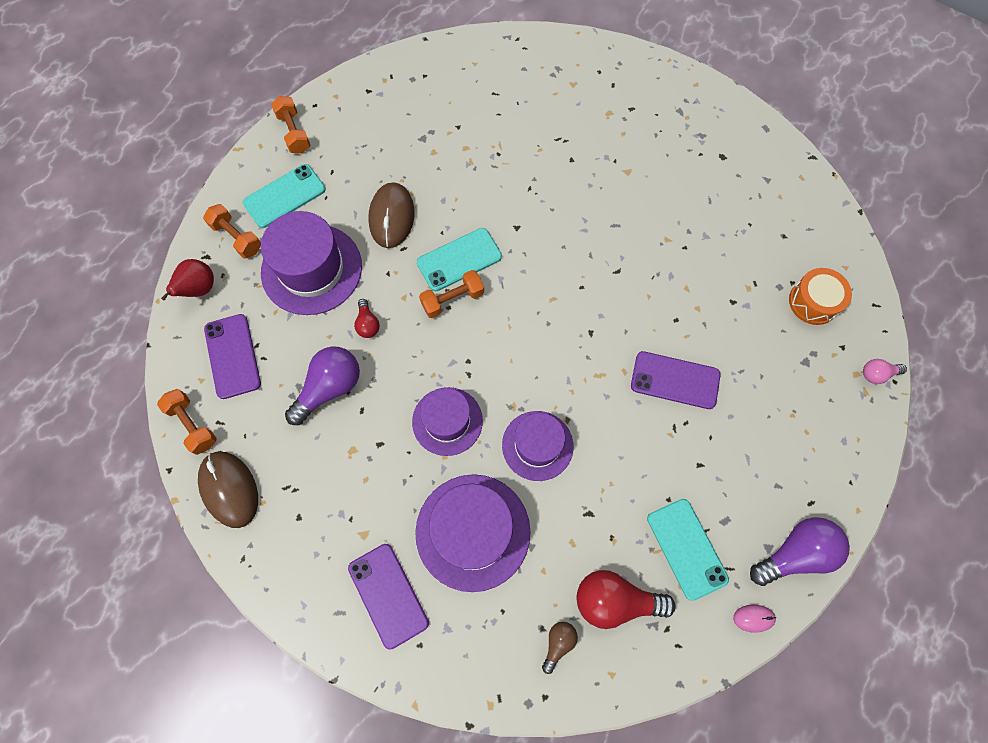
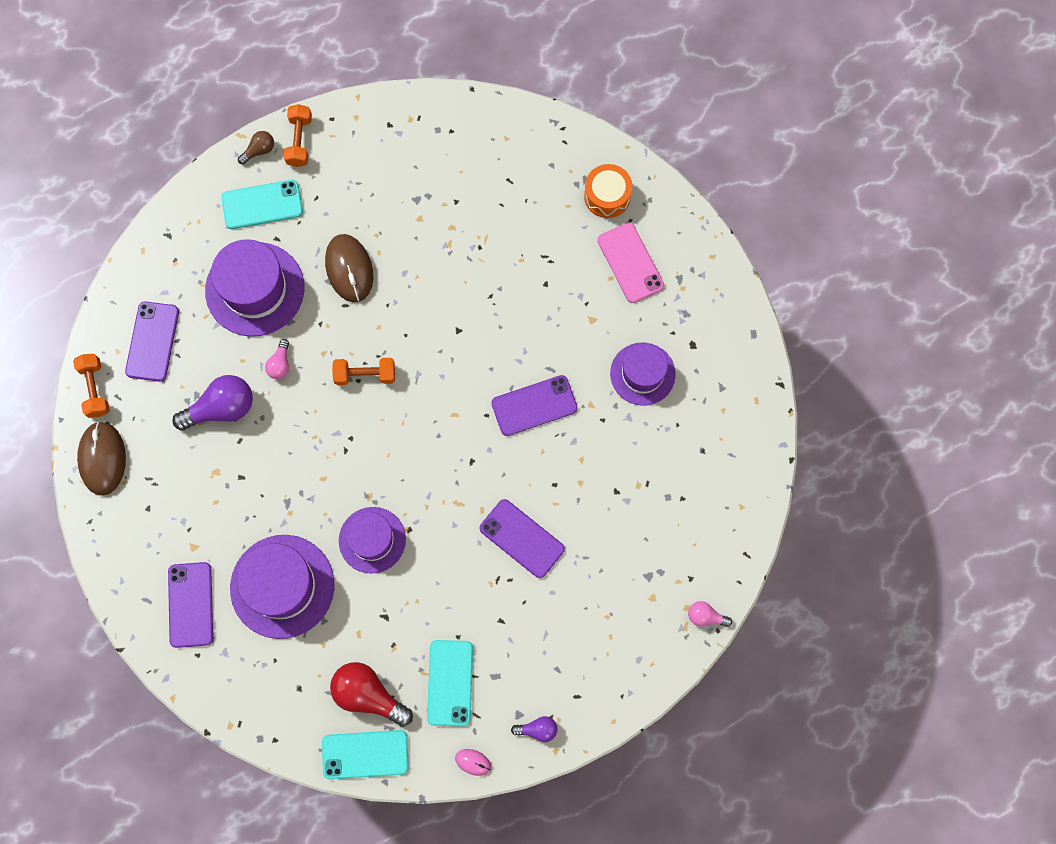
camera: 25 degrees right, 5 degrees up
(199, 289) = (149, 264): red pear -> none
(237, 237) = (202, 228): orange dumbbell -> none
(367, 324) = (280, 364): red light bulb -> pink light bulb
(391, 217) = (349, 269): brown mouse -> brown mouse turned 45 degrees counterclockwise
(447, 421) = (307, 483): purple hat -> purple hat (642, 374)
(459, 259) = (390, 339): turquoise phone -> turquoise phone (365, 754)
(558, 643) = (306, 705): brown light bulb -> brown light bulb (259, 150)
(619, 261) = (534, 405): none -> purple phone
(632, 115) = (630, 263): none -> pink phone
(795, 553) = (537, 729): purple light bulb -> purple light bulb, size x0.52
(813, 302) = (690, 525): orange drum -> orange drum (607, 196)

